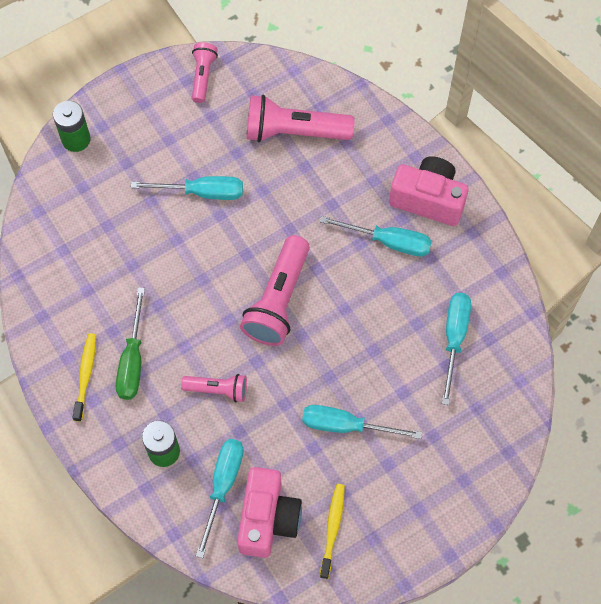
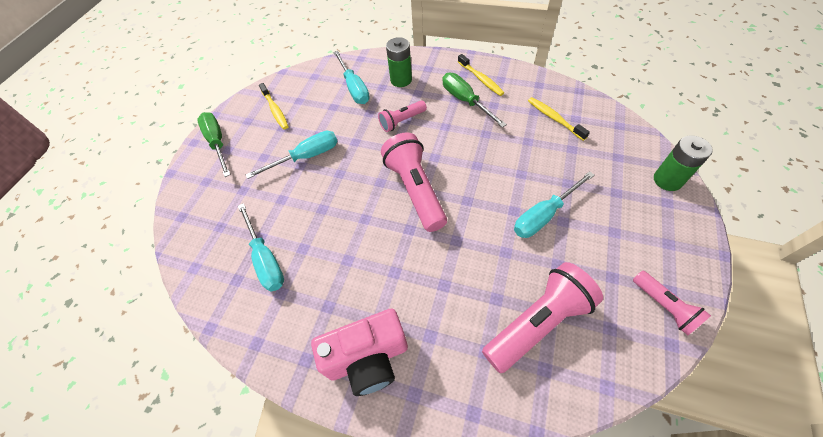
camera: 145 degrees right, 10 degrees down
(80, 266) = (554, 118): none -> yellow toothbrush
(268, 519) = (316, 92): pink camera -> none
(388, 241) = (372, 292): turquoise screwdriver -> none
(424, 529) = (217, 143): none -> green screwdriver

